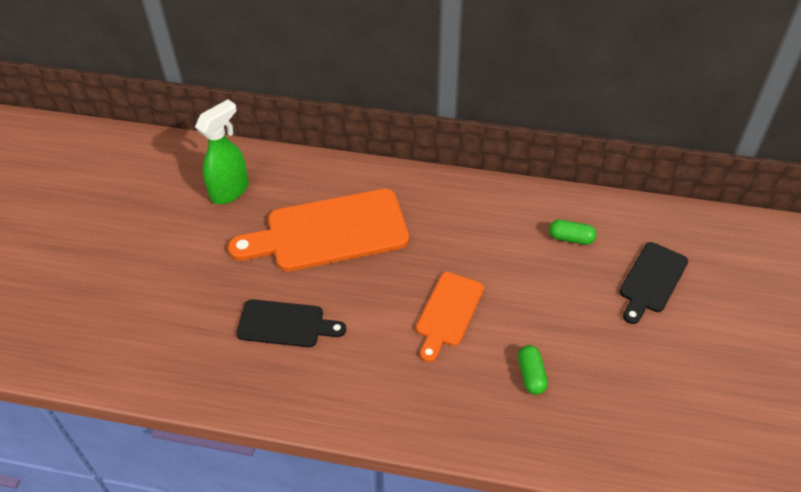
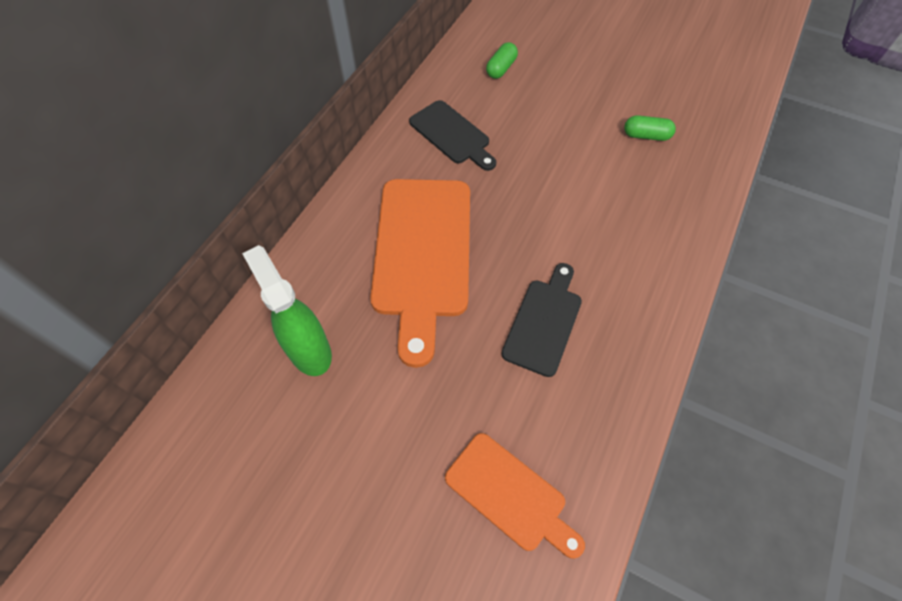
camera: 75 degrees left, 10 degrees up
(448, 313) = (564, 176): orange cutting board -> orange cutting board (510, 494)
(651, 280) = (563, 35): black cutting board -> black cutting board (452, 135)

